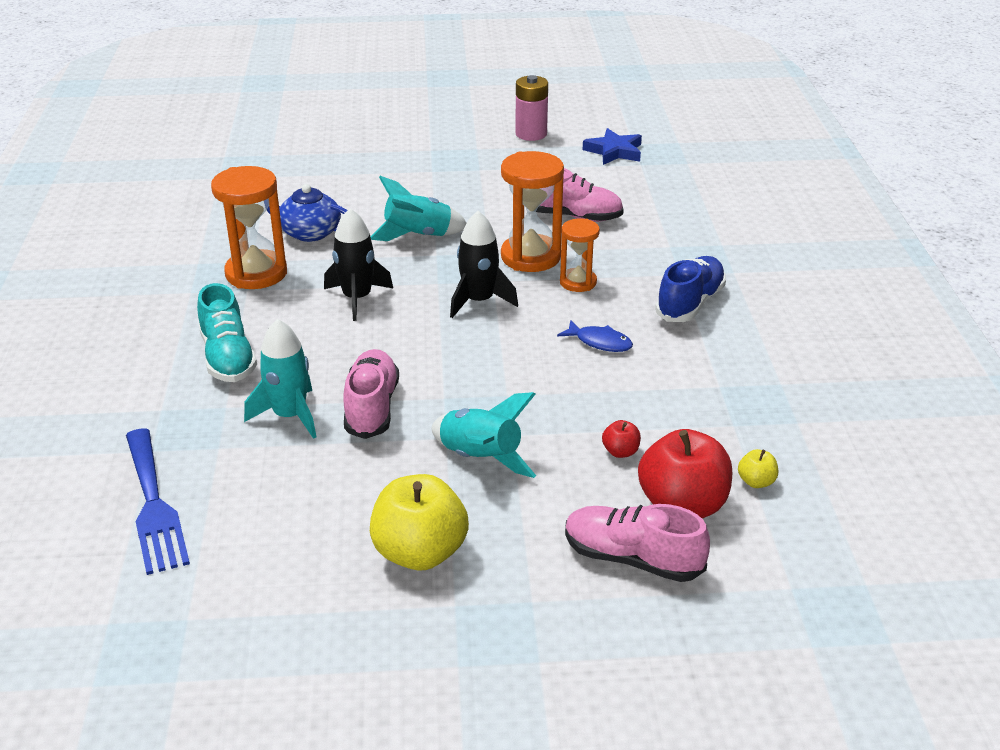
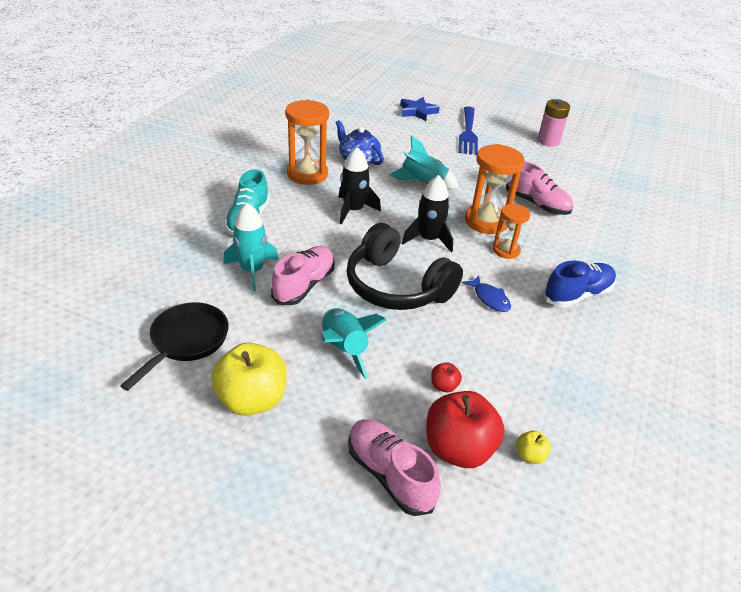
camera: 25 degrees right, 5 degrees up
(154, 505) = (130, 296): blue fork -> blue fork (468, 133)
(281, 525) = (186, 341): none -> black pan
(484, 368) = (396, 286): none -> black headphones
(614, 151) = (598, 169): blue star -> blue star (417, 112)

